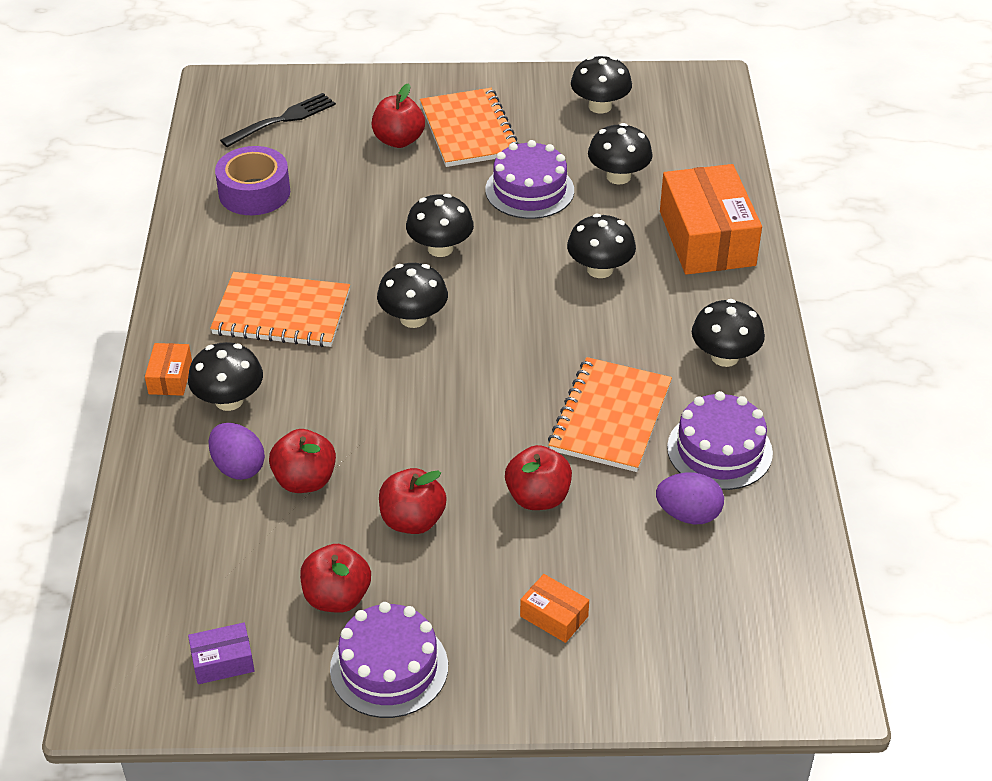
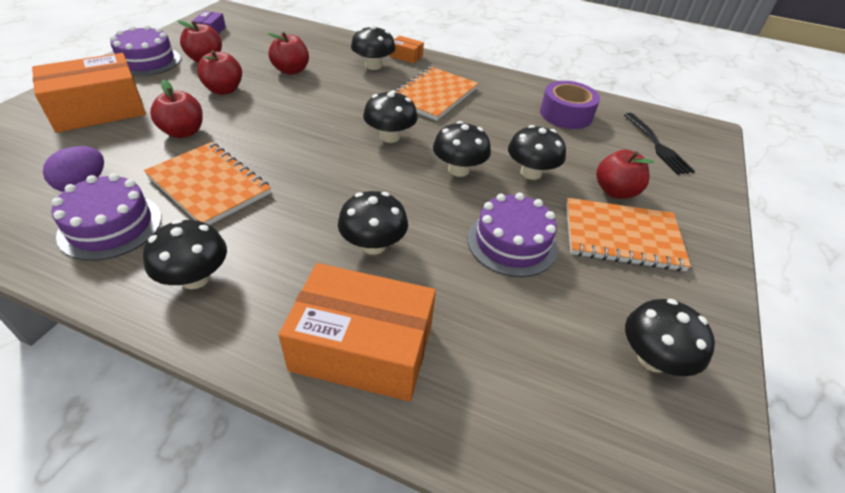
camera: 110 degrees right, 0 degrees up
(238, 467) = (321, 58): purple egg -> none
(554, 616) = (98, 109): orange box -> orange box, size x2.25
(618, 176) = (507, 317): black mushroom -> black mushroom (531, 173)

